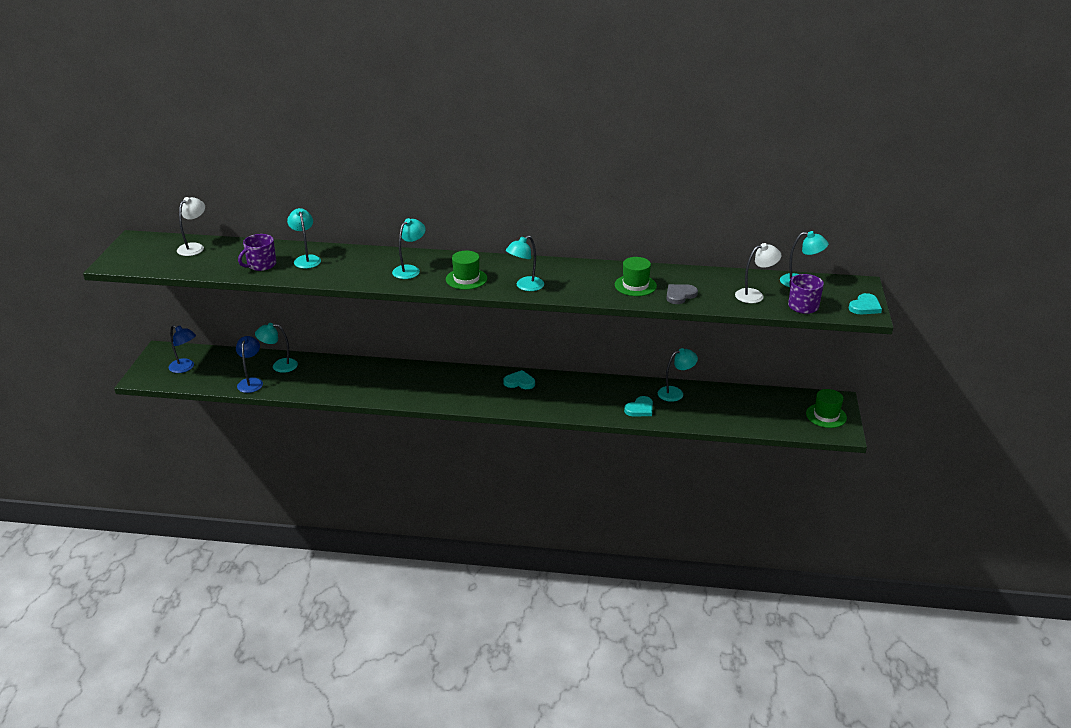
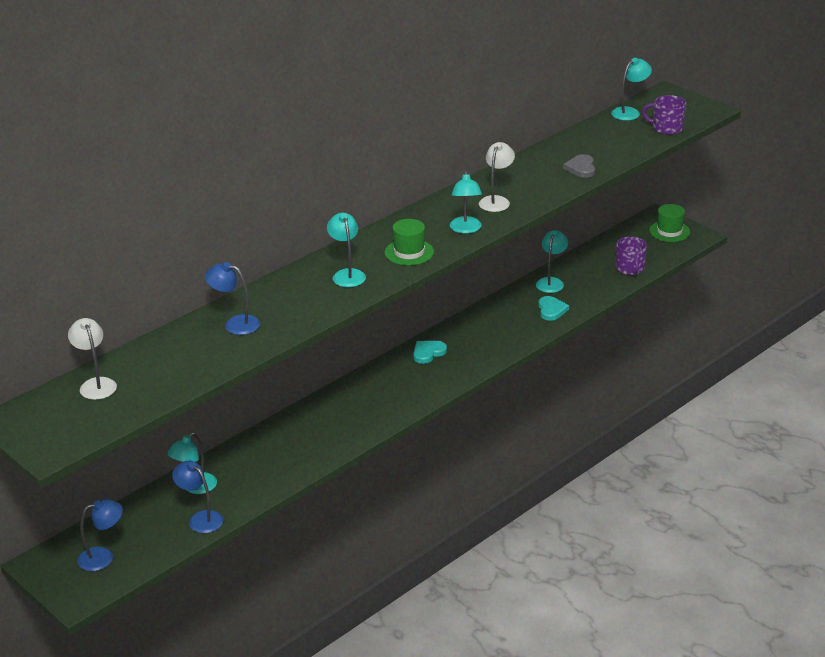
camera: 50 degrees left, 0 degrees up
(261, 265) = (206, 354): purple mug -> purple mug (630, 268)
(306, 259) = (235, 324): turquoise lamp -> blue lamp
(635, 285) = (537, 180): green hat -> none
(755, 295) = (624, 138): white lamp -> white lamp (496, 201)
(865, 307) = (700, 106): turquoise heart -> none

